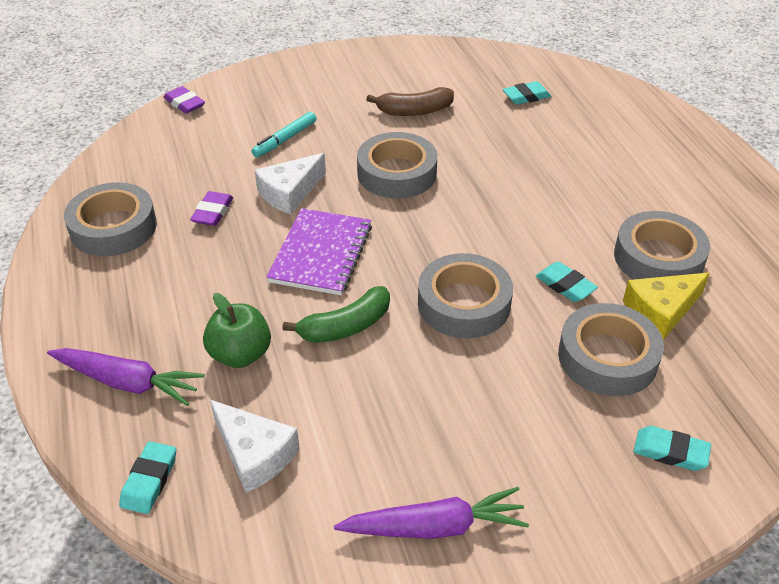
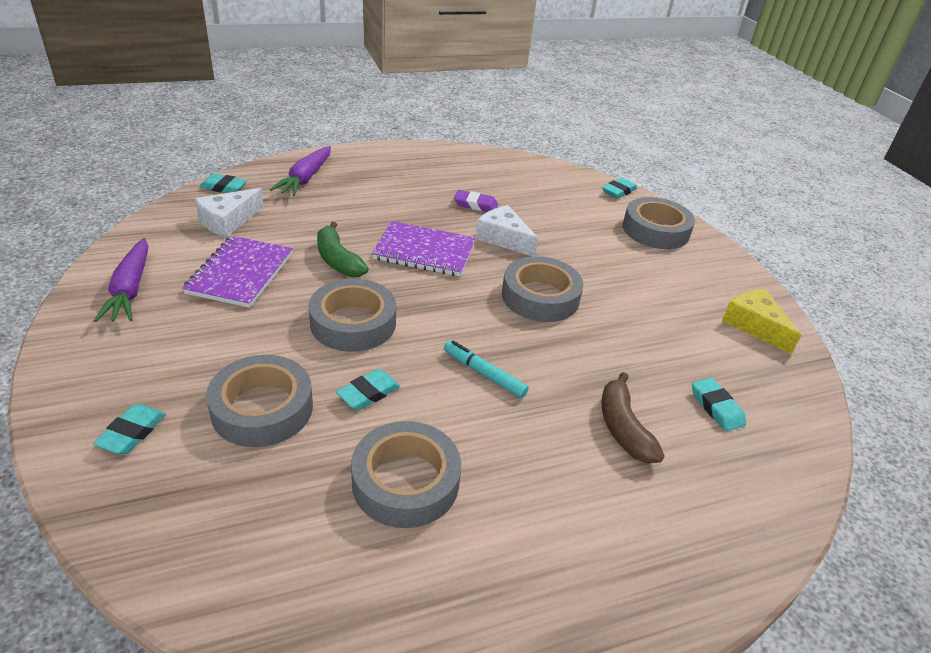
camera: 85 degrees right, 5 degrees down
(113, 227) = (456, 168): grey tape -> grey tape (655, 230)
(184, 103) = (618, 191): purple eraser -> turquoise eraser
(240, 354) = (319, 216): green apple -> none
(285, 139) = (579, 237): turquoise marker -> turquoise marker (484, 374)
(384, 415) = (240, 273): none -> purple notebook
(414, 111) = (651, 315): brown banana -> brown banana (623, 428)
(661, 311) = (317, 465): yellow cheese -> yellow cheese (754, 325)

